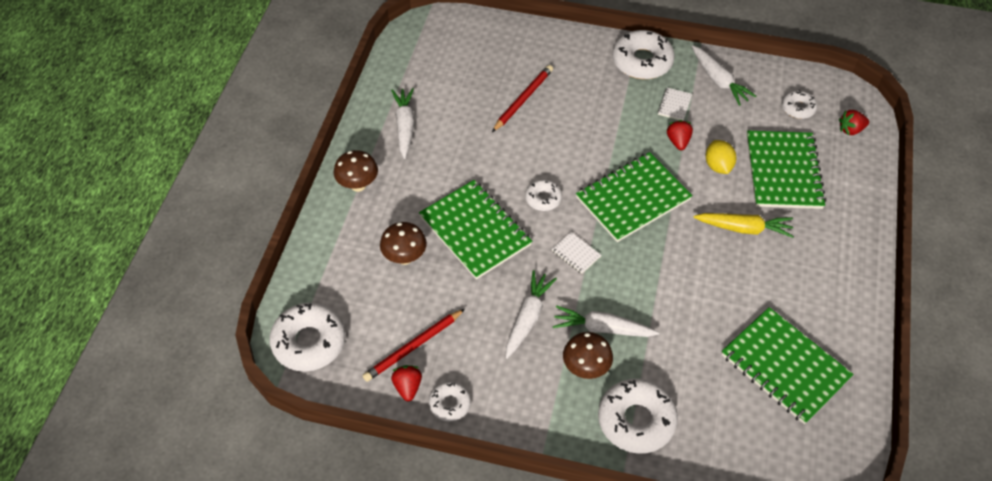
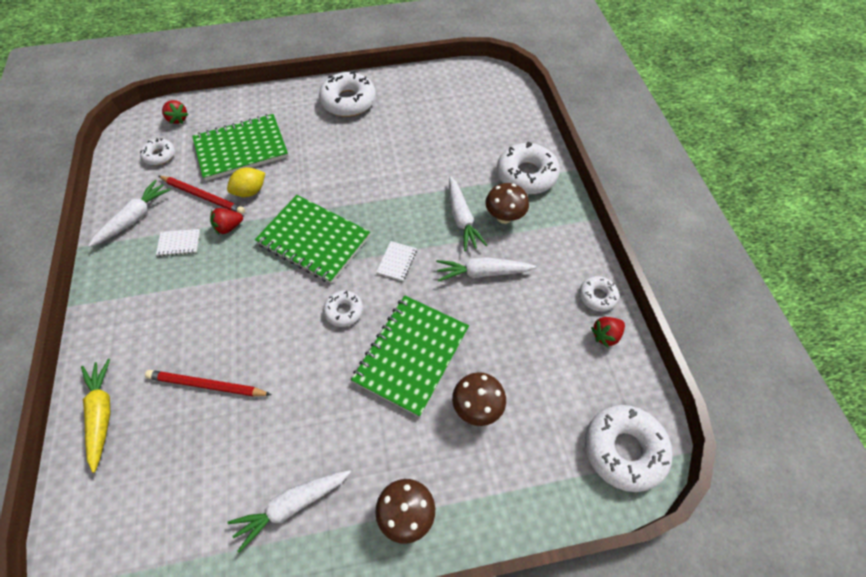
camera: 115 degrees left, 5 degrees up
(413, 347) = (566, 349): red pencil -> red pencil (203, 196)
(642, 61) = (117, 289): white donut -> white donut (348, 101)
(744, 228) = (315, 159): yellow carrot -> yellow carrot (102, 414)
(784, 366) = (431, 110): green notebook -> none

